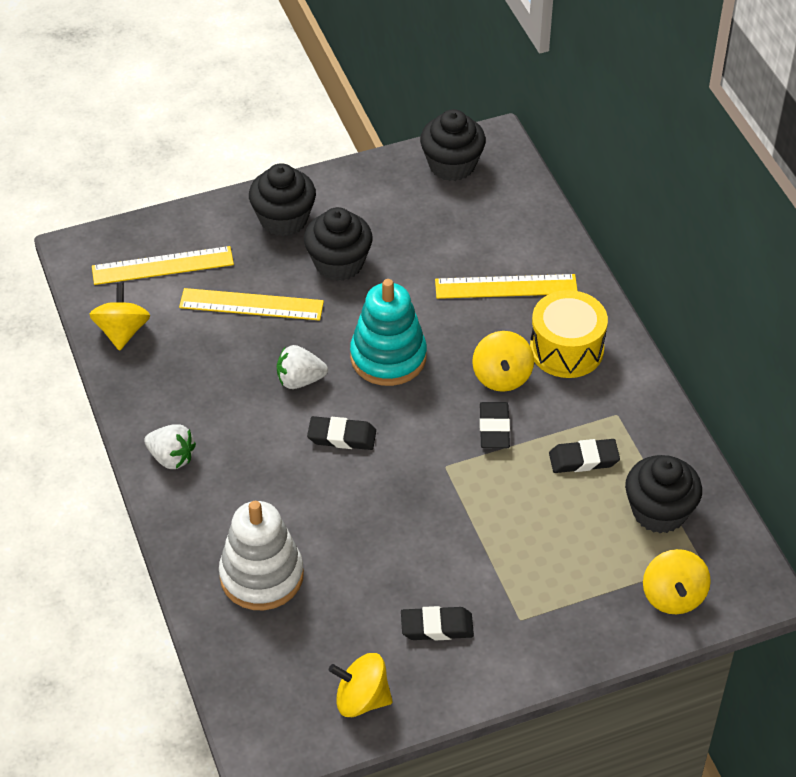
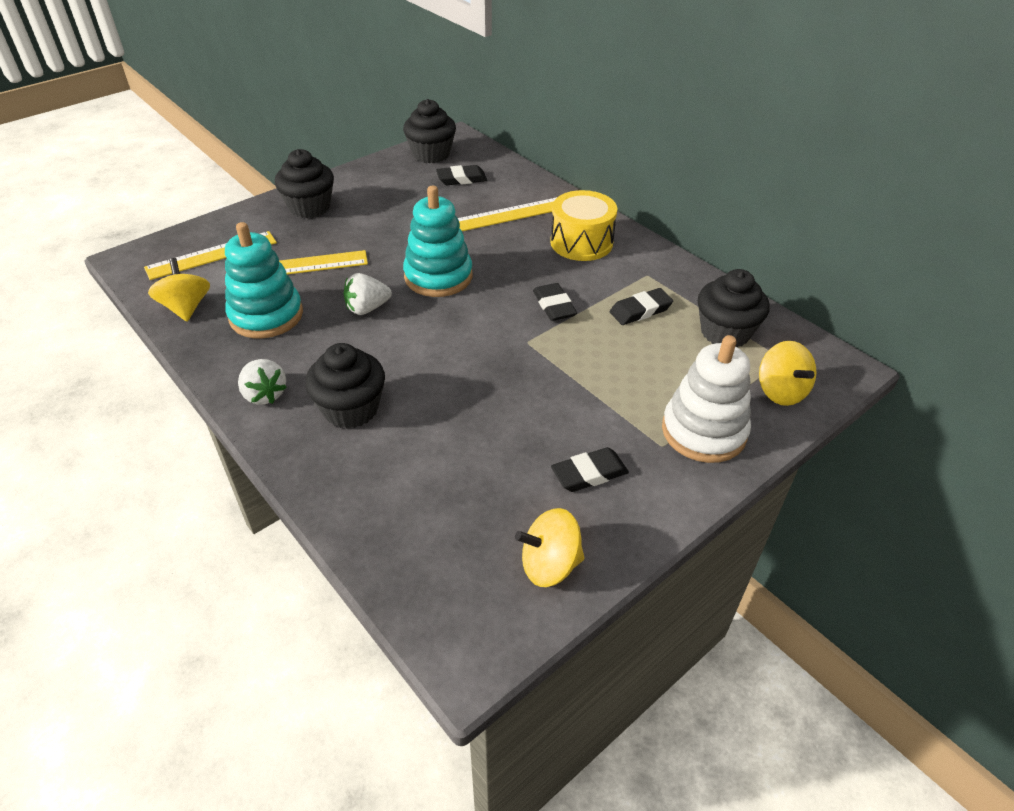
camera: 20 degrees left, 5 degrees down
(171, 458) = (264, 394): white strawberry -> white strawberry turned 45 degrees clockwise
(197, 362) = (266, 315): none -> turquoise stacking toy
(261, 576) = (394, 474): white stacking toy -> white stacking toy (703, 431)
(339, 263) = (368, 225): black cupcake -> black cupcake (351, 409)
(342, 436) = (423, 341): black eraser -> black eraser (461, 179)
(502, 376) = (540, 270): yellow spinning top -> none

